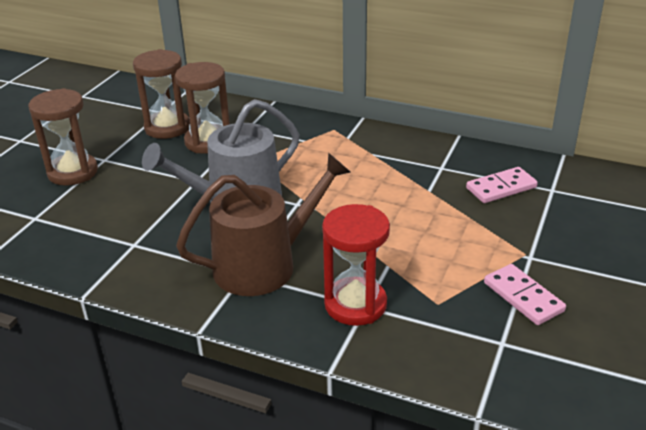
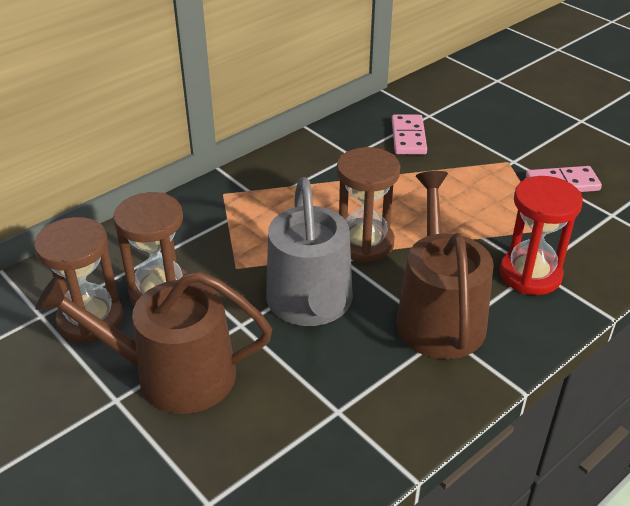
camera: 65 degrees left, 5 degrees up
(73, 172) = (121, 440): brown hourglass -> brown hourglass (364, 243)
(135, 171) = (173, 375): none -> brown watering can

